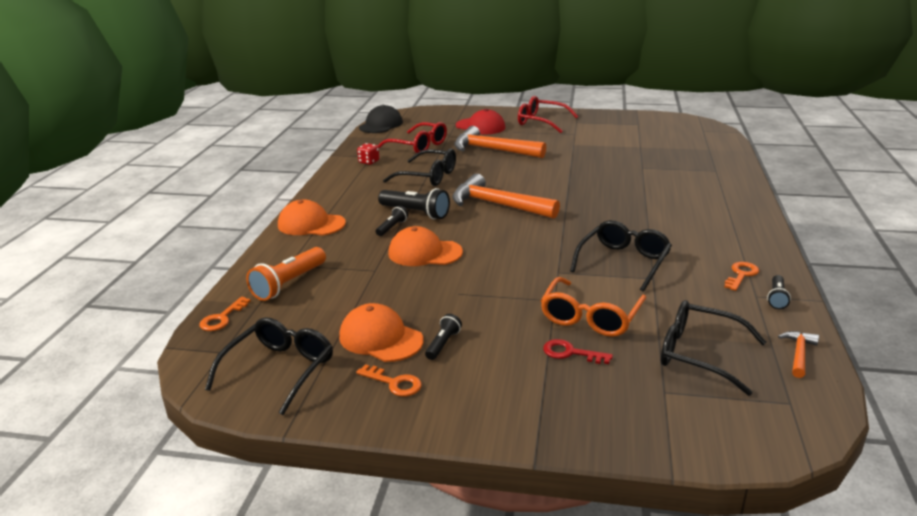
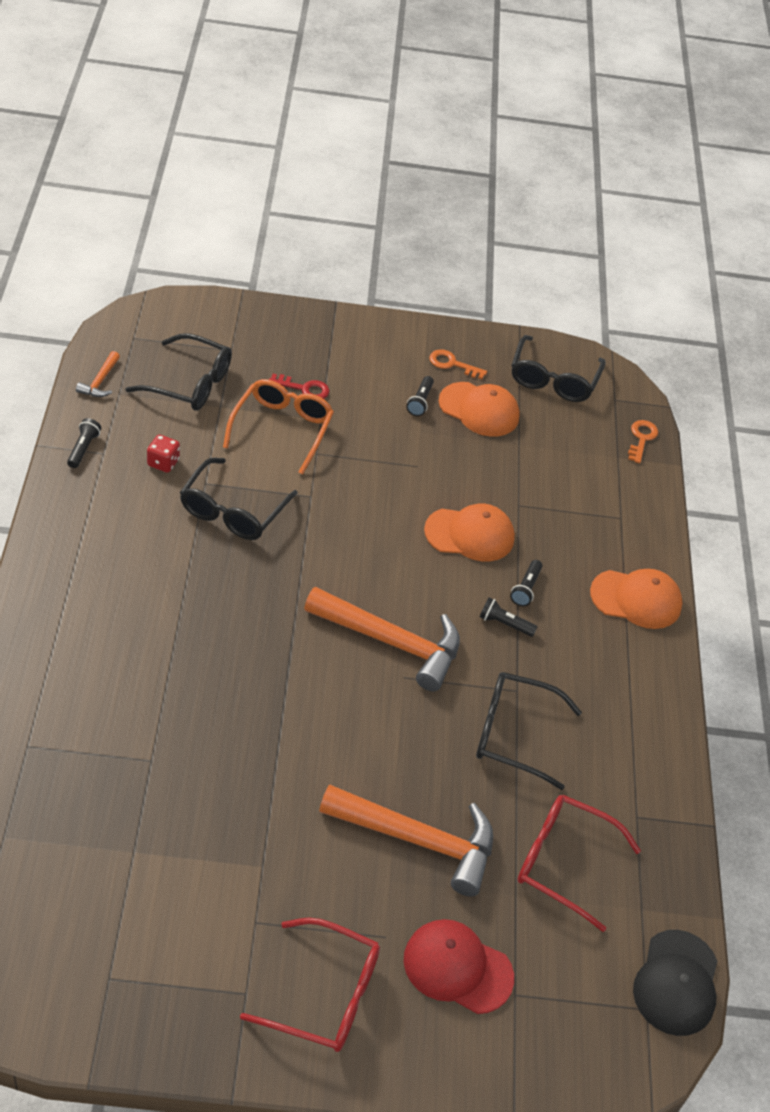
camera: 165 degrees right, 20 degrees up
(289, 284) = (603, 485): orange flashlight -> none
(369, 162) = (632, 793): red dice -> red dice (163, 463)
(415, 213) = (504, 624): black flashlight -> black flashlight, size x0.55
(741, 275) = (104, 485): orange key -> none

